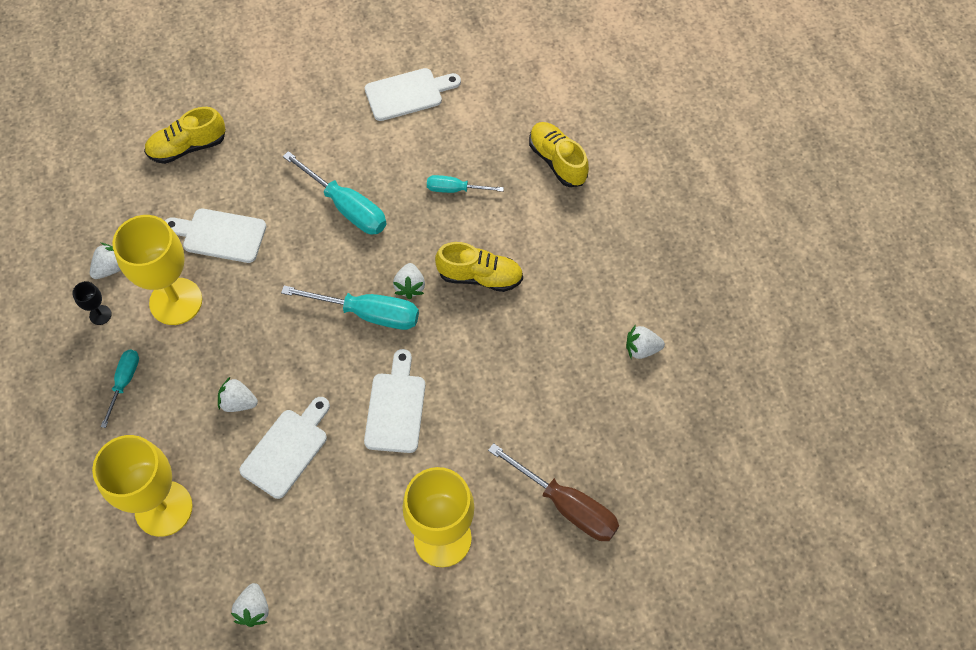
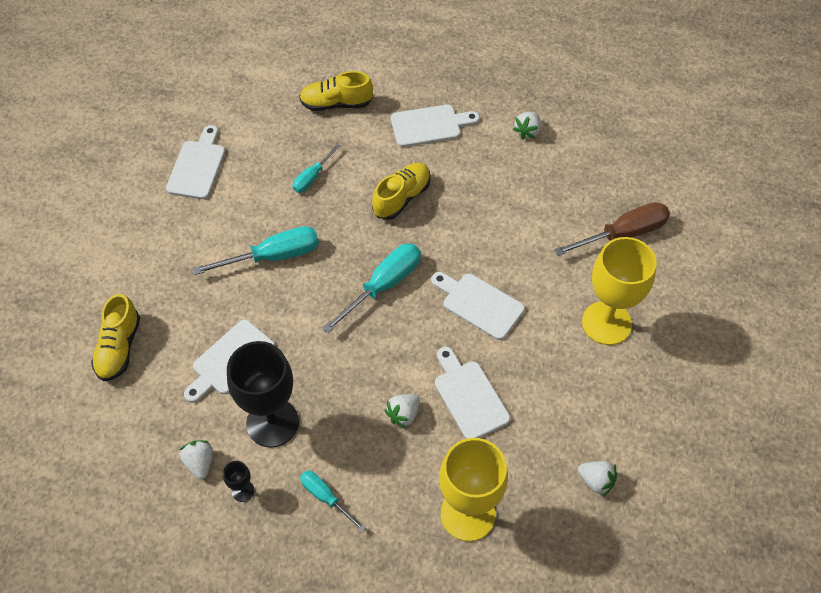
camera: 60 degrees left, 5 degrees down
(176, 301) = (272, 422): yellow goblet -> black goblet
(410, 286) = (378, 246): white strawberry -> none
(586, 255) = (430, 125): none -> white cutting board

